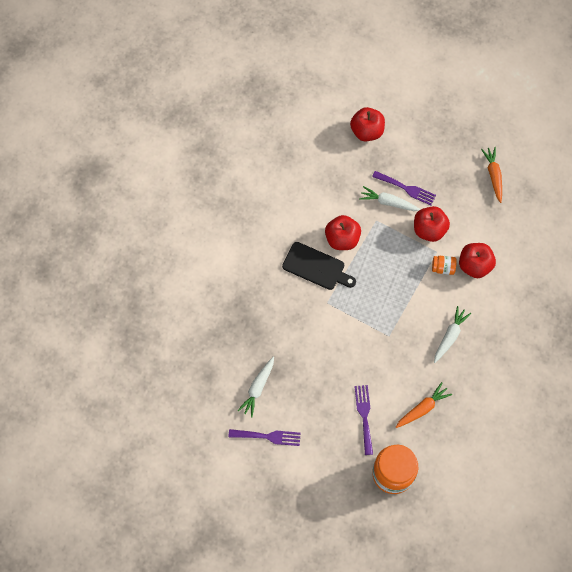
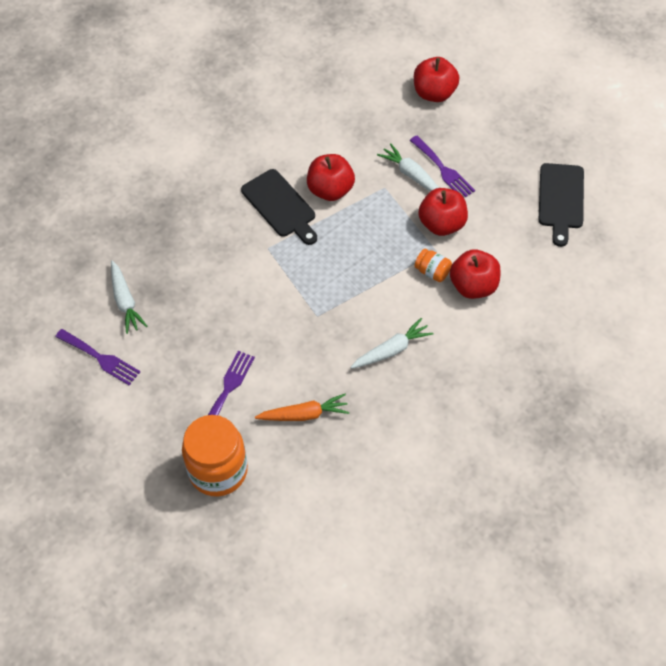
camera: 30 degrees right, 10 degrees down
(258, 388) = (125, 301): white carrot -> white carrot turned 75 degrees counterclockwise
(493, 175) = (561, 199): orange carrot -> black cutting board

